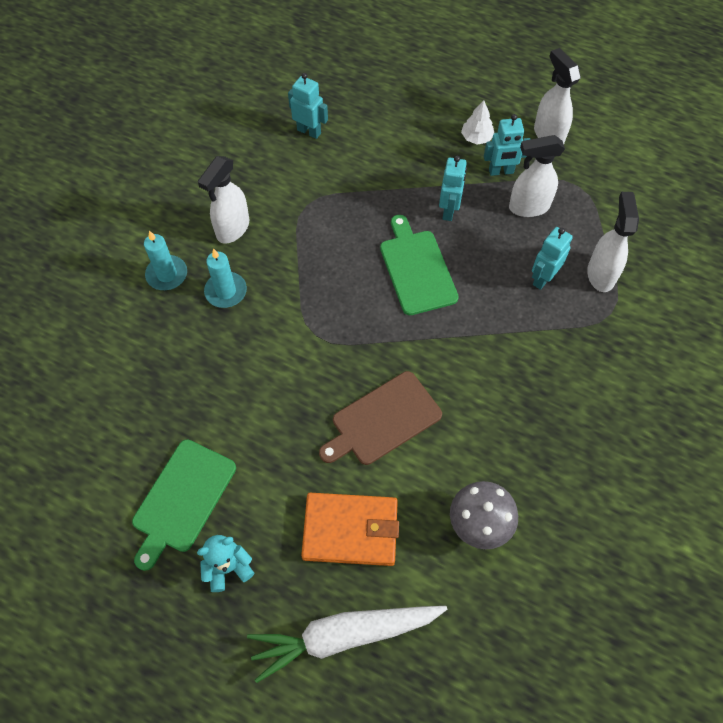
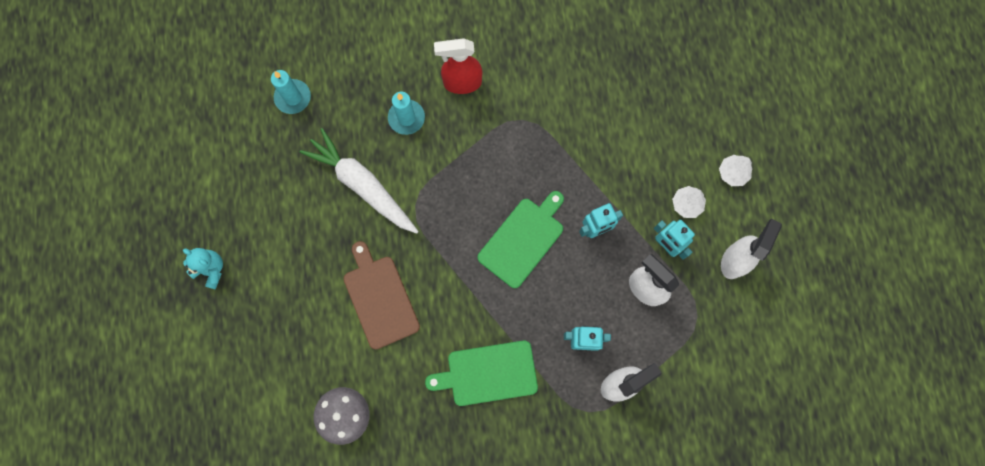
camera: 55 degrees right, 15 degrees up
(167, 274) = (391, 67): turquoise candle -> turquoise candle (293, 97)
(182, 499) = (236, 207): green cutting board -> green cutting board (488, 373)
(232, 229) = (462, 83): white spray bottle -> red spray bottle
(309, 131) = (594, 71): turquoise robot -> none
(344, 635) = (214, 374): white carrot -> white carrot (362, 185)
(350, 530) = (285, 331): orange wallet -> none
(383, 420) = (380, 298): brown cutting board -> brown cutting board turned 45 degrees clockwise
(474, 94) = (732, 173): none -> white tree

